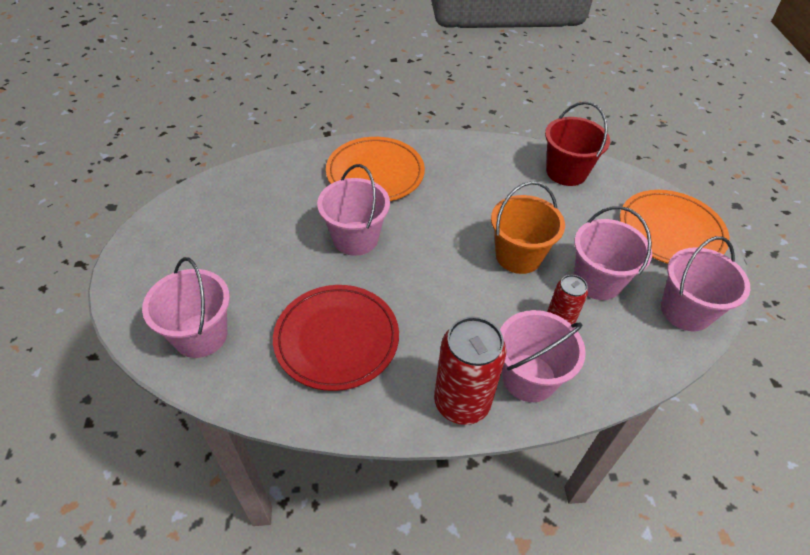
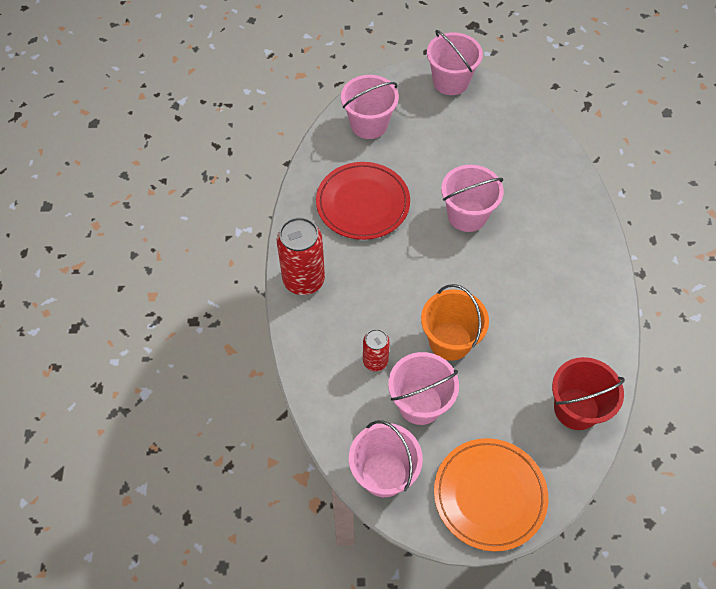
camera: 95 degrees right, 10 degrees up
(375, 173) = (555, 231): orange plate -> none
(529, 378) = (321, 328): pink bucket -> pink bucket (450, 81)

